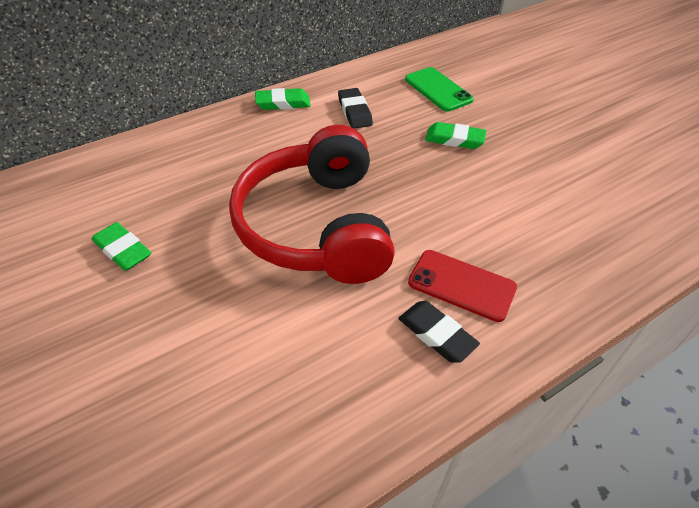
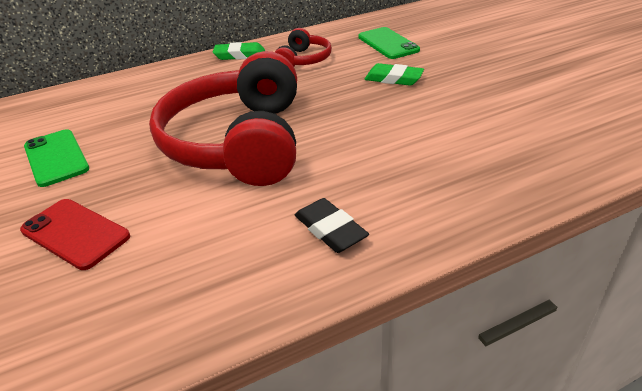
camera: 10 degrees right, 10 degrees down
(122, 250) = (56, 158): green eraser -> green phone
(354, 112) = (303, 60): black eraser -> red headphones
(461, 285) = (368, 190): red phone -> red phone (75, 233)

